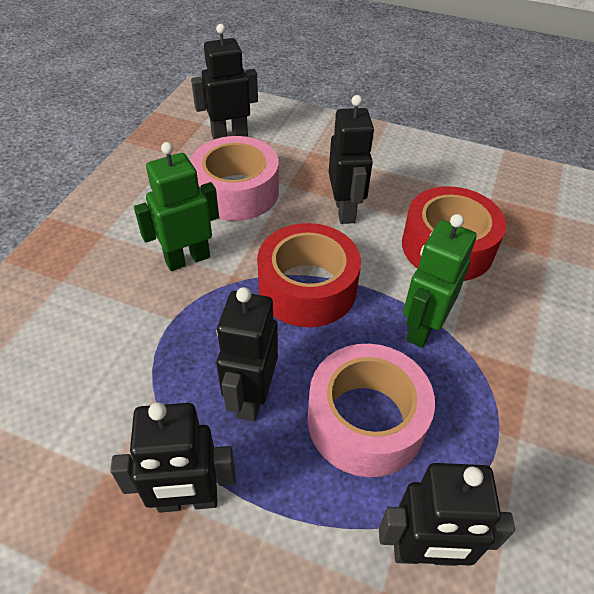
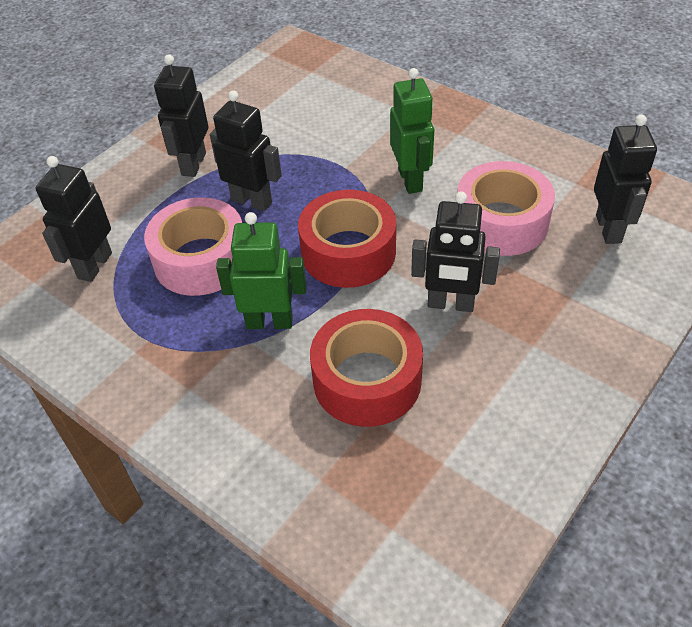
camera: 110 degrees right, 0 degrees up
(422, 328) = (269, 322): green robot -> green robot turned 45 degrees counterclockwise

